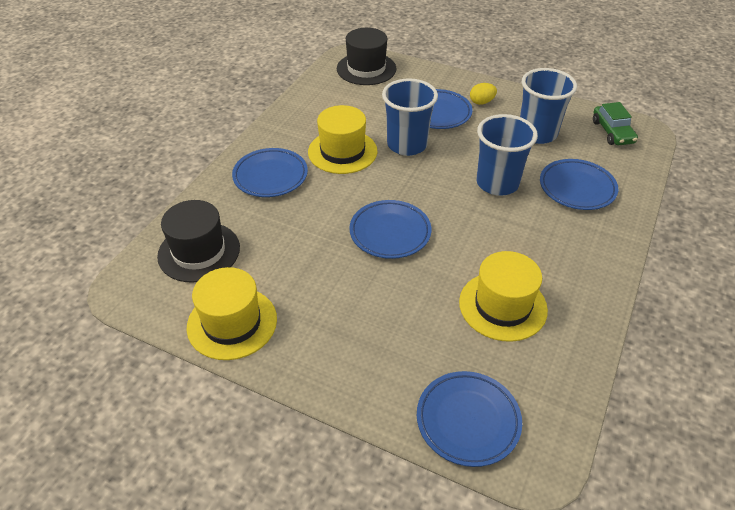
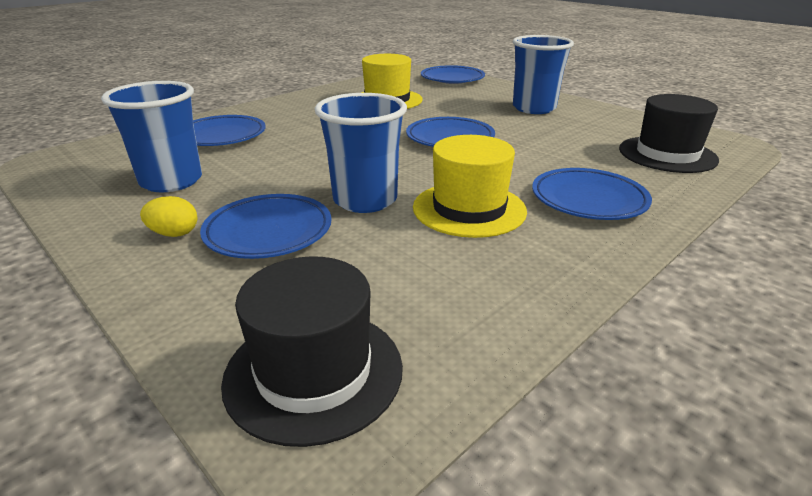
camera: 160 degrees left, 15 degrees down
(232, 323) = (615, 118): yellow hat -> none
(497, 183) = (297, 150): blue cup -> blue cup (534, 108)
(612, 132) = (81, 167): green car -> none

